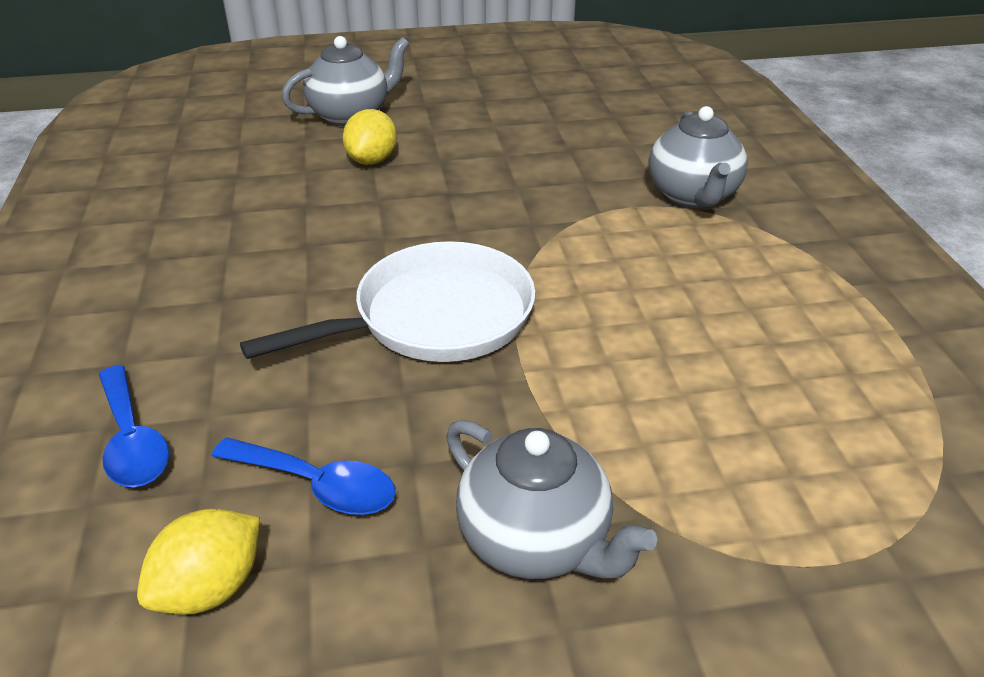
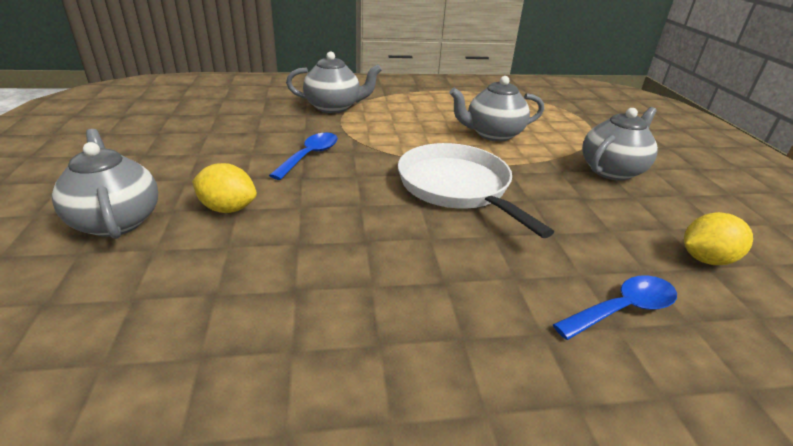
camera: 90 degrees left, 5 degrees down
(210, 588) = (706, 259): yellow lemon -> yellow lemon turned 60 degrees counterclockwise
(318, 485) = (615, 227): blue spoon -> blue spoon (310, 156)
(659, 373) = (492, 134): none -> grey teapot

